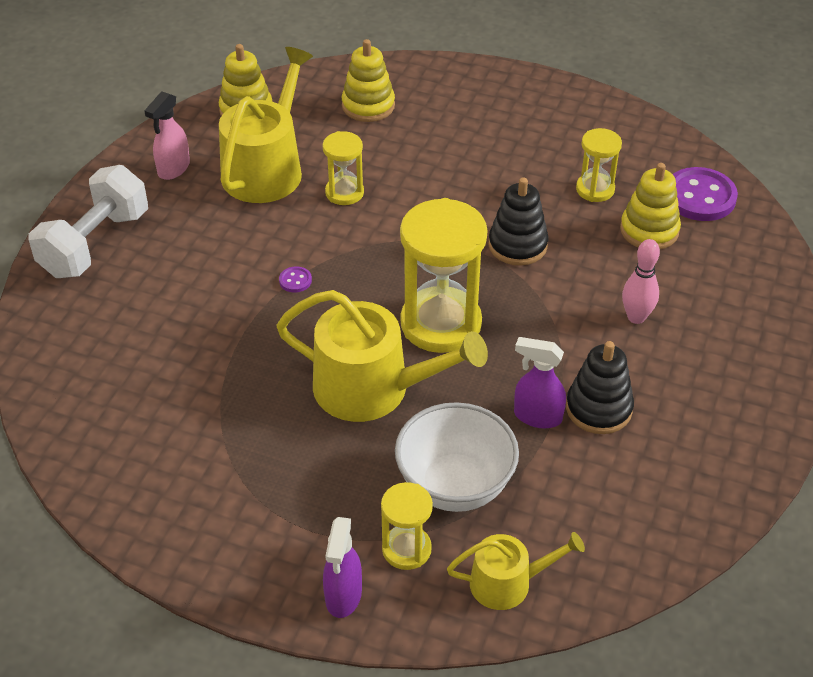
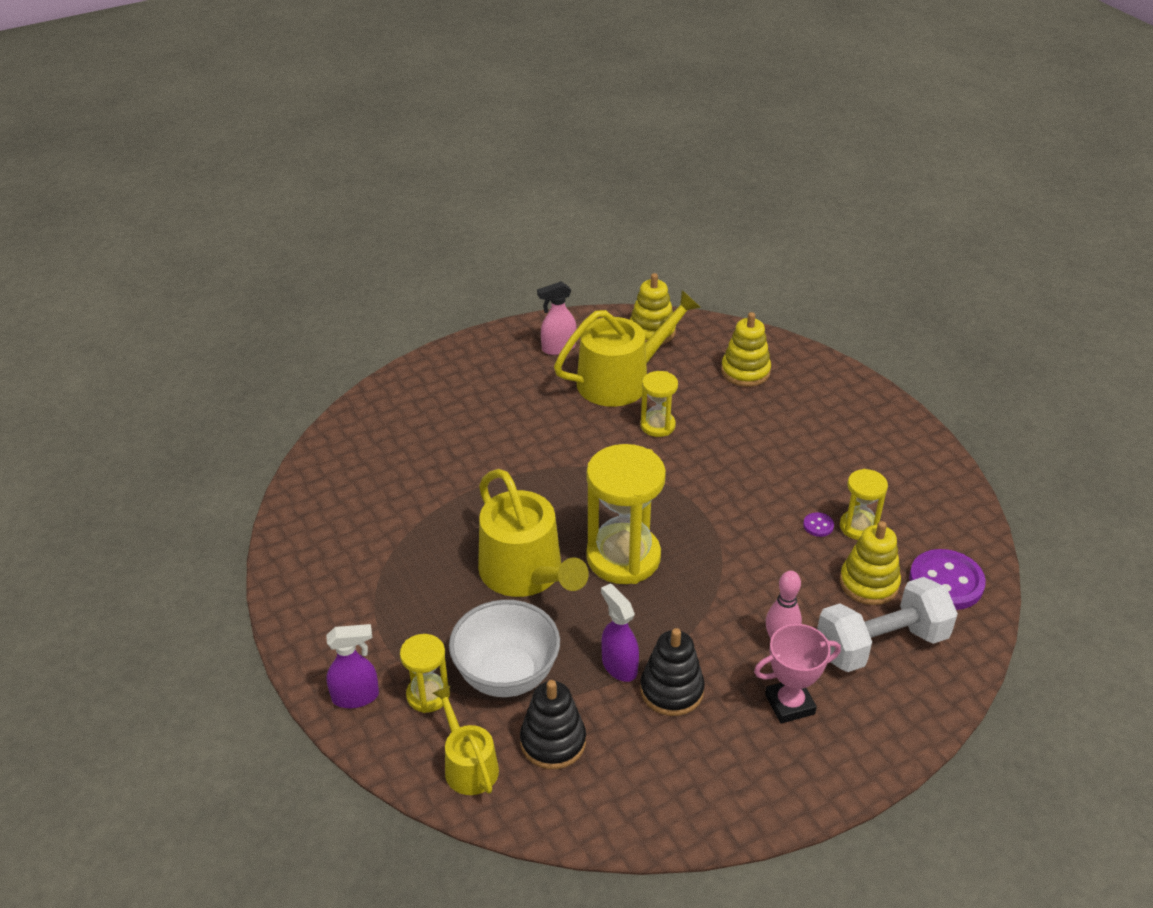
camera: 40 degrees right, 5 degrees down
(95, 244) = (455, 373): white dumbbell -> white dumbbell (881, 644)
(295, 280) = (555, 468): purple button -> purple button (818, 525)
(343, 596) = (356, 697): purple spray bottle -> purple spray bottle turned 150 degrees counterclockwise
(508, 583) = (468, 765): yellow watering can -> yellow watering can turned 150 degrees counterclockwise
(517, 245) = (746, 534): black stacking toy -> black stacking toy (553, 742)
(694, 361) = (789, 704): none -> pink trophy

